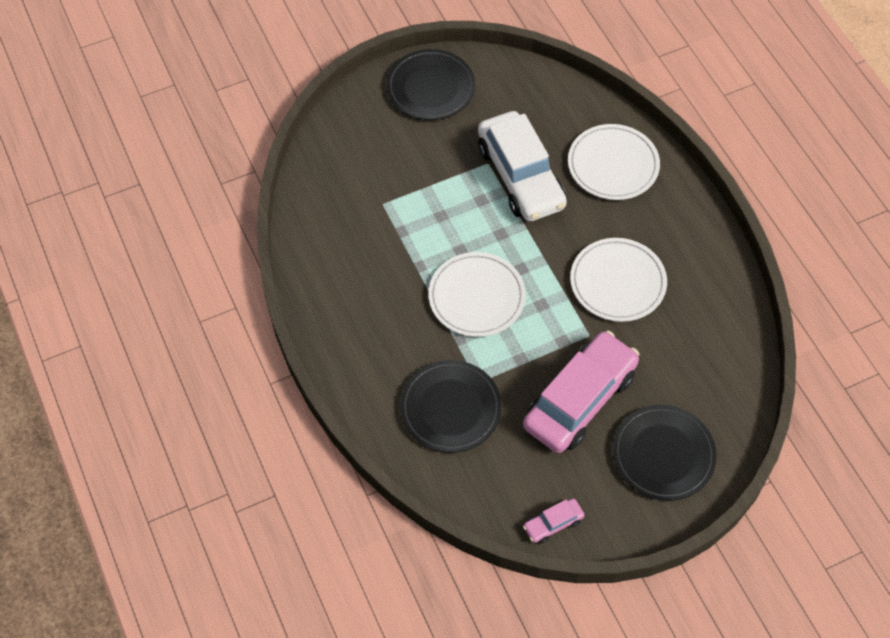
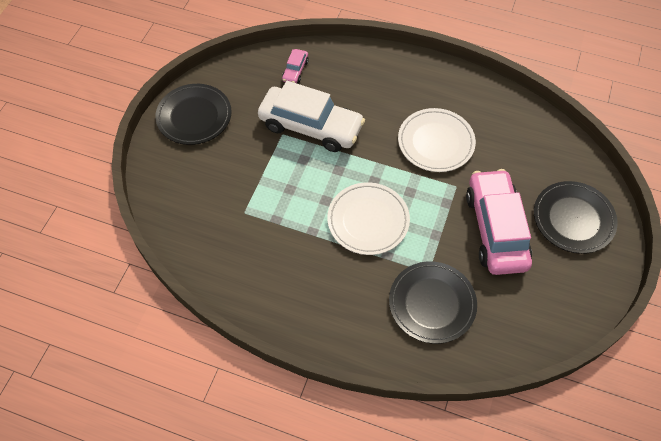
camera: 45 degrees left, 0 degrees up
(553, 524) = (568, 317): pink car -> pink car (295, 70)
(613, 165) = (356, 78): white plate -> none

